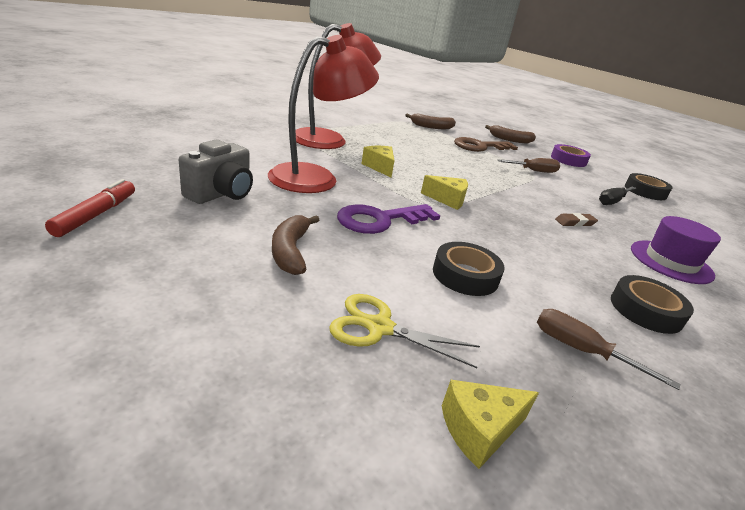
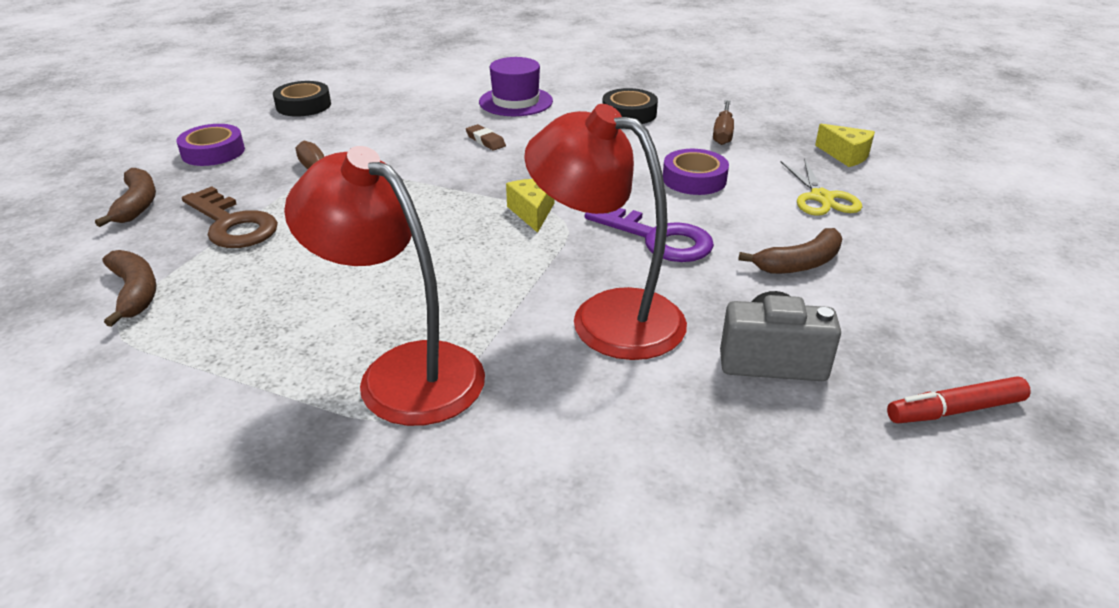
camera: 110 degrees left, 5 degrees up
(380, 167) = (483, 282): yellow cheese -> none
(465, 275) = (694, 179): black tape -> purple tape
(612, 201) = (377, 123): black screwdriver -> none

